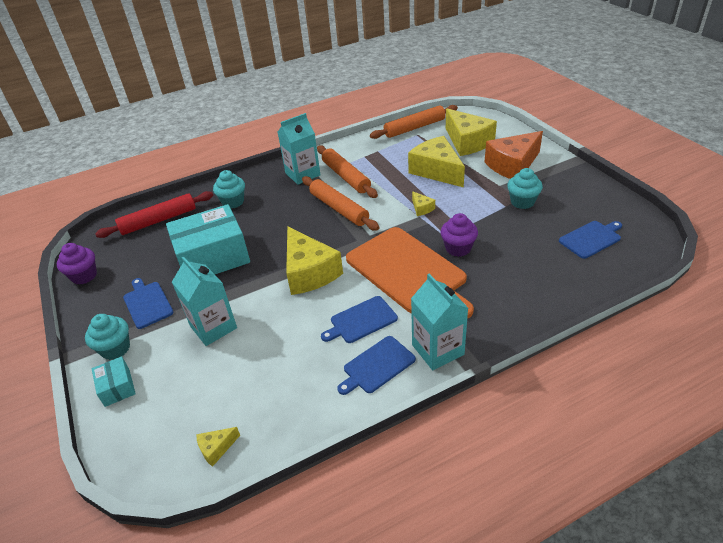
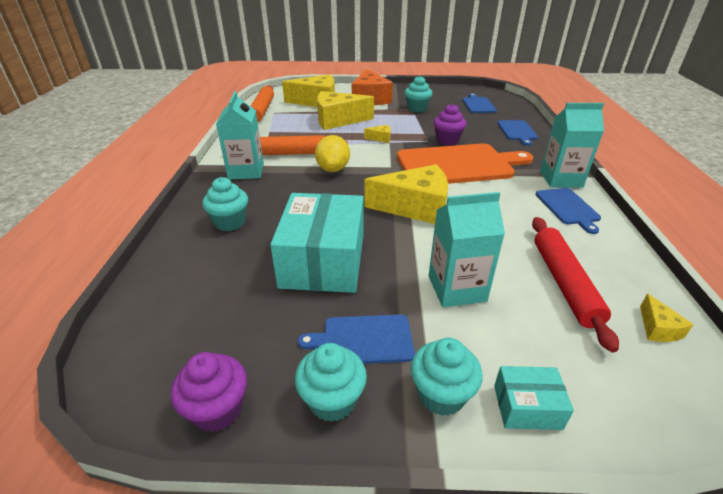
camera: 65 degrees left, 5 degrees down
(100, 309) = (332, 400): none -> turquoise cupcake
(158, 220) = (179, 291): red rolling pin -> red rolling pin (564, 283)
(339, 209) = (333, 169): orange rolling pin -> yellow lemon
(361, 320) = (506, 200): blue cutting board -> blue cutting board (517, 131)

